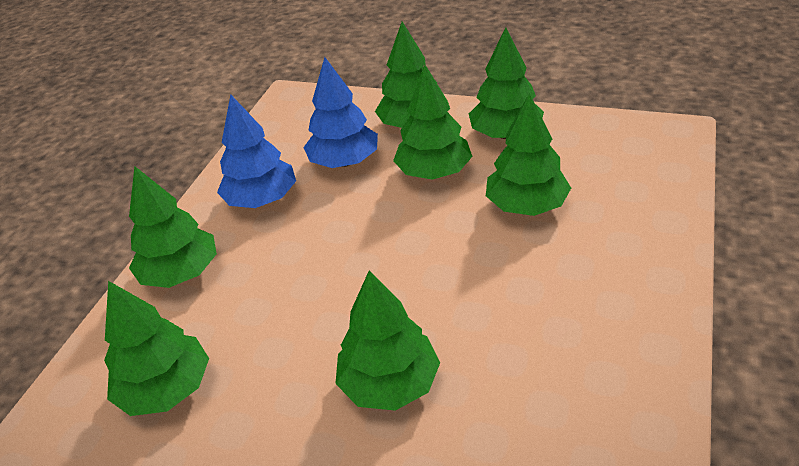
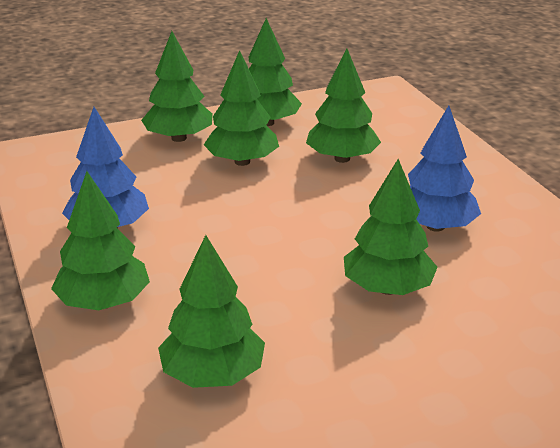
camera: 45 degrees left, 10 degrees down
(344, 161) = (151, 179): blue tree -> blue tree (435, 226)

